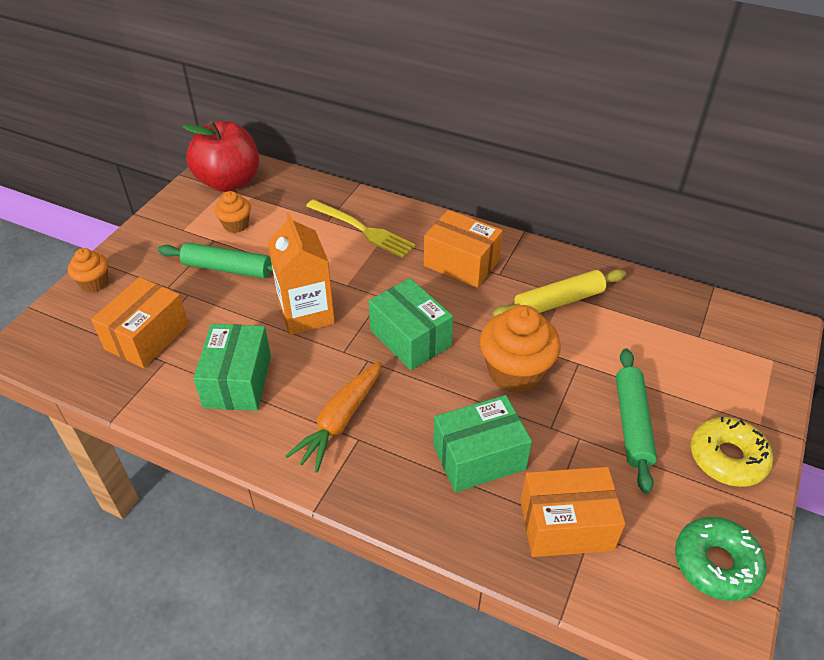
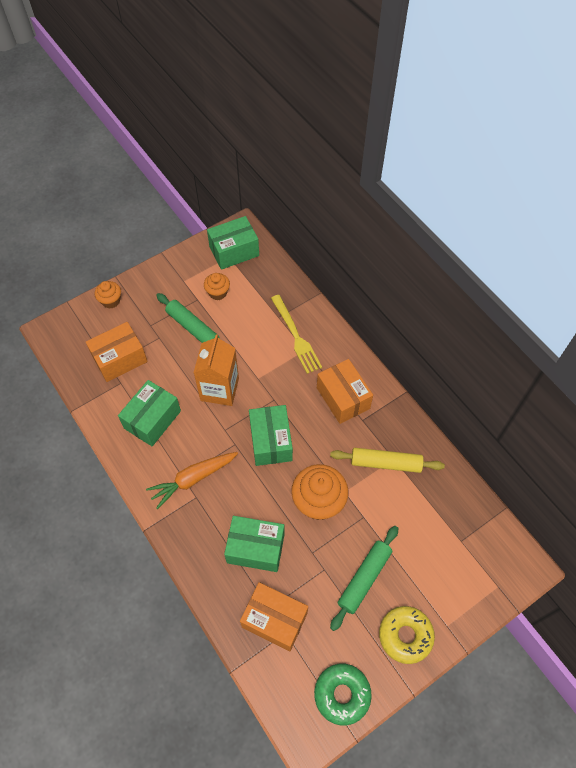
camera: 30 degrees right, 15 degrees up
(229, 182) = (234, 251): red apple -> green box

